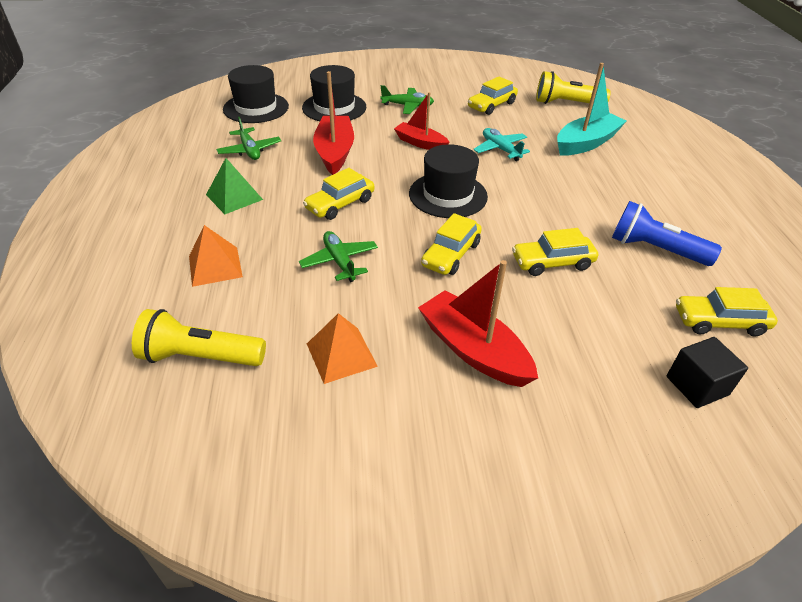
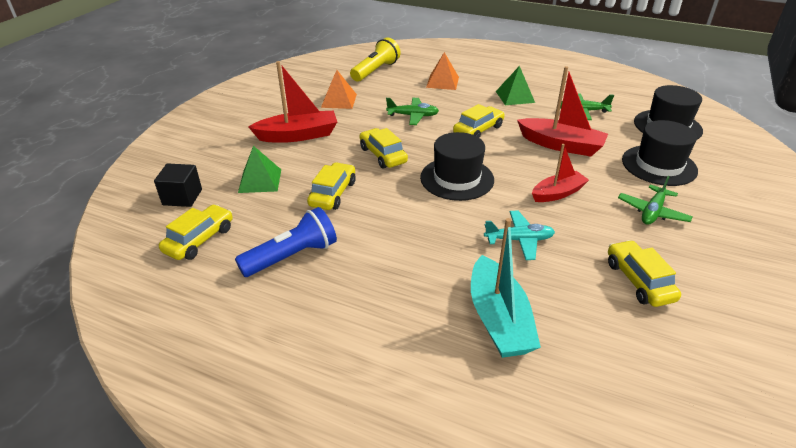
camera: 120 degrees right, 5 degrees down
(340, 204) = (478, 130): yellow car -> yellow car turned 60 degrees clockwise
(566, 103) = (627, 367): yellow flashlight -> none
(594, 331) = (260, 181): none -> green pyramid

